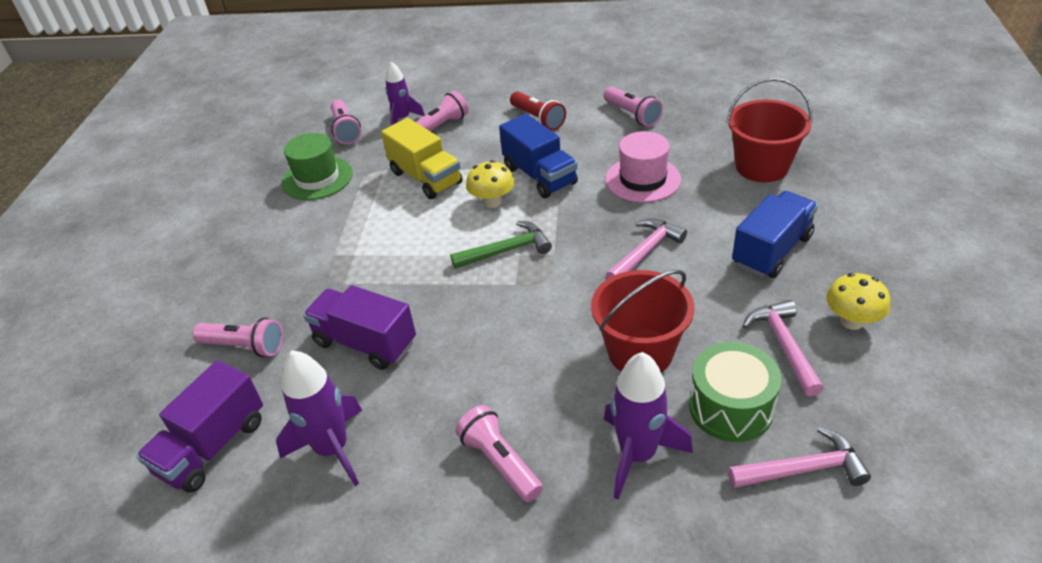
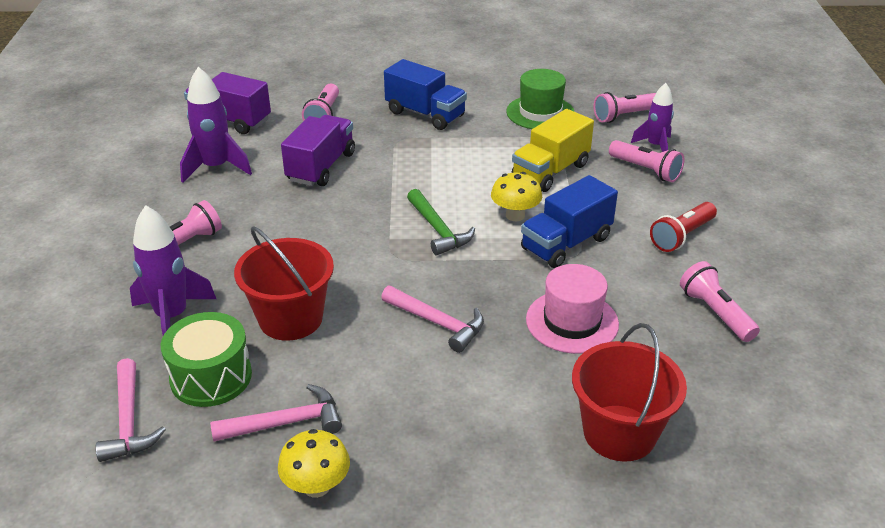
camera: 80 degrees right, 5 degrees down
(632, 115) = (715, 313): pink flashlight -> pink flashlight turned 105 degrees clockwise
(772, 251) = (442, 427): blue truck -> blue truck (425, 114)

